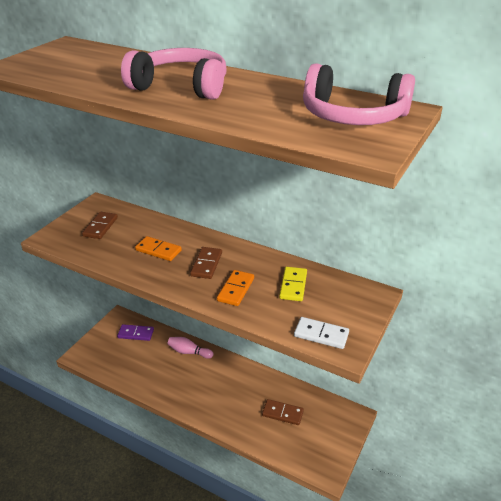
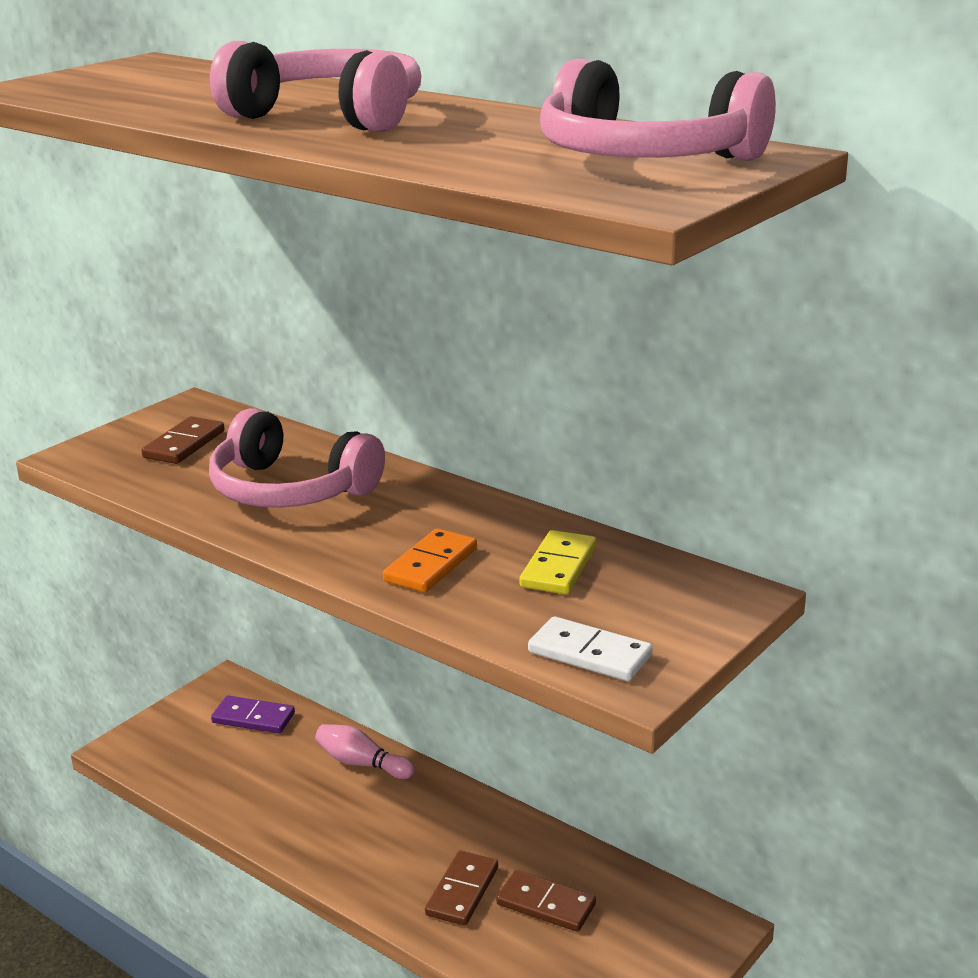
camera: 10 degrees right, 10 degrees down
(158, 250) = (290, 490): orange domino -> pink headphones
(206, 264) = (383, 519): brown domino -> brown domino (462, 891)

